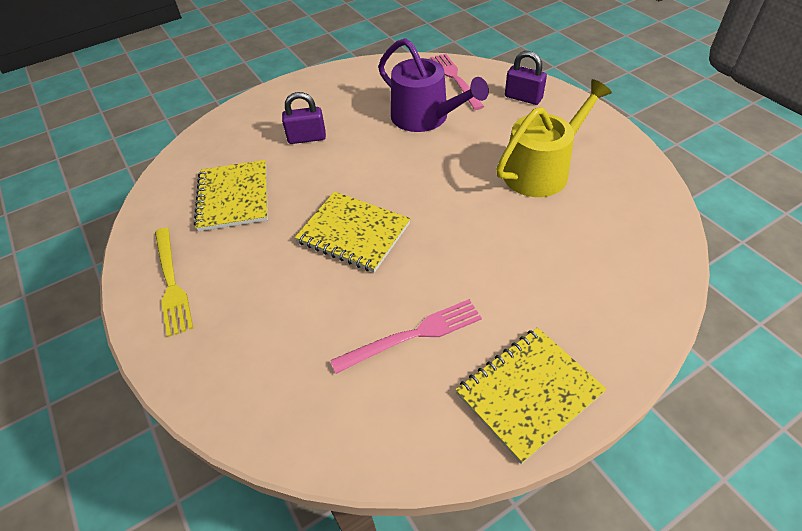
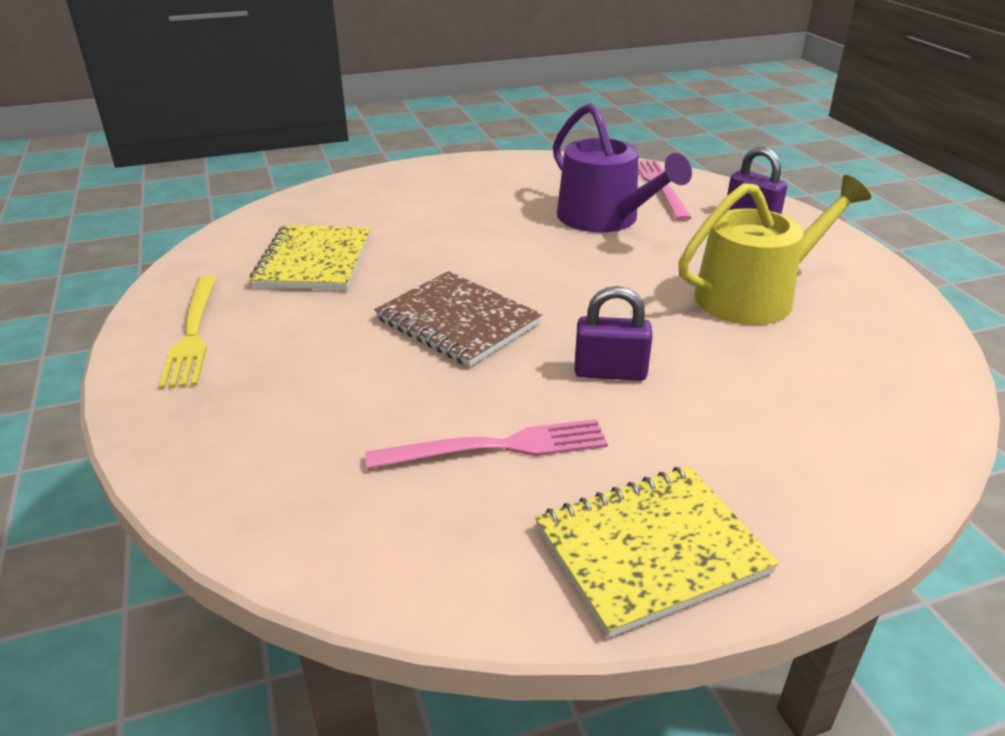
camera: 10 degrees right, 15 degrees down
(307, 138) = (436, 217): purple padlock -> purple padlock (610, 372)
(353, 233) = (458, 321): yellow notebook -> brown notebook

